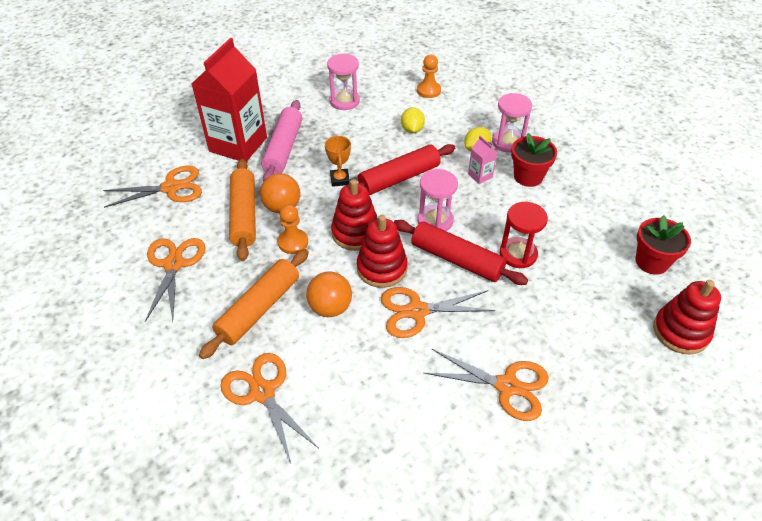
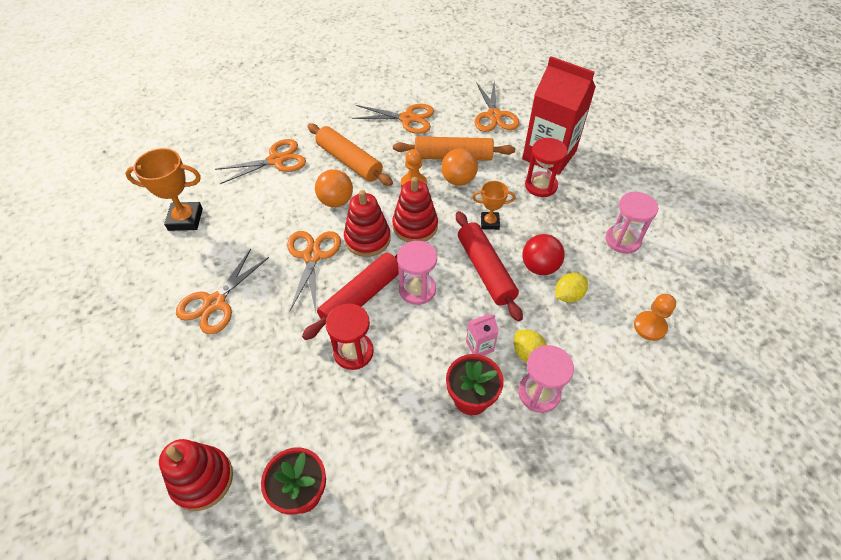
camera: 100 degrees right, 5 degrees up
(283, 148) = (541, 185): pink rolling pin -> red hourglass
(386, 146) = (539, 267): none -> red ball
(391, 470) = (185, 219): none -> orange trophy
(412, 130) = (568, 295): yellow lemon -> yellow lemon turned 45 degrees counterclockwise

